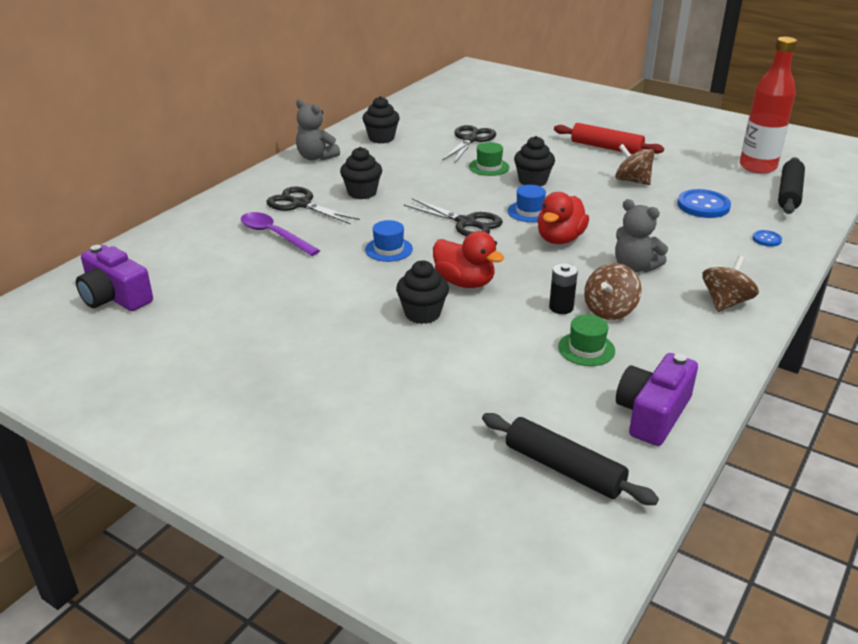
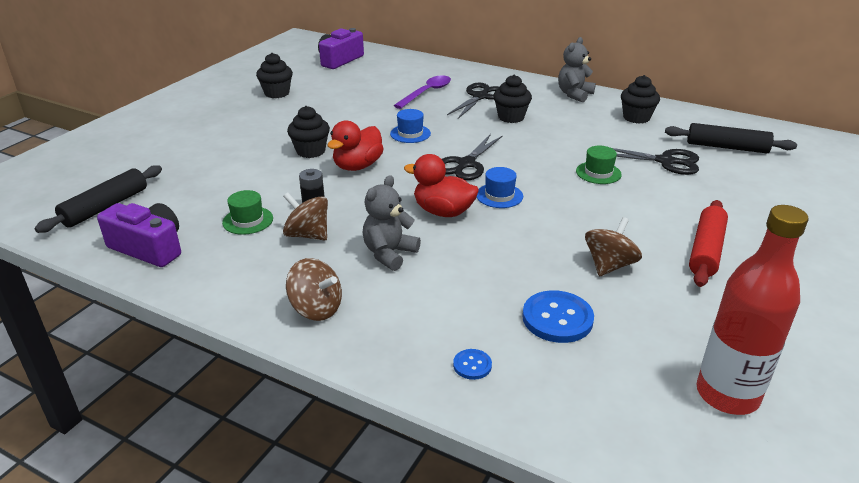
camera: 85 degrees right, 0 degrees up
(532, 181) = (575, 198): black cupcake -> black cupcake (277, 93)
(789, 193) = (635, 416): black rolling pin -> black rolling pin (727, 147)

